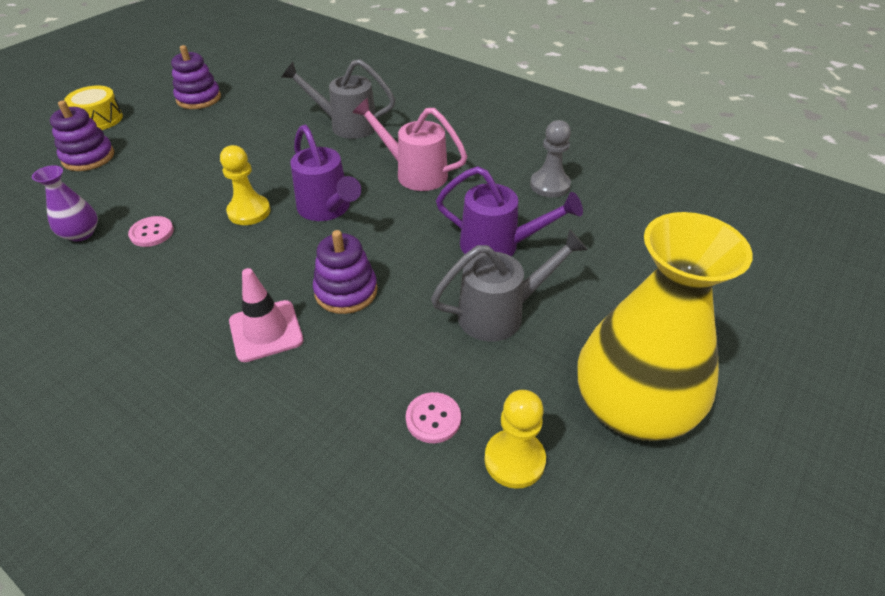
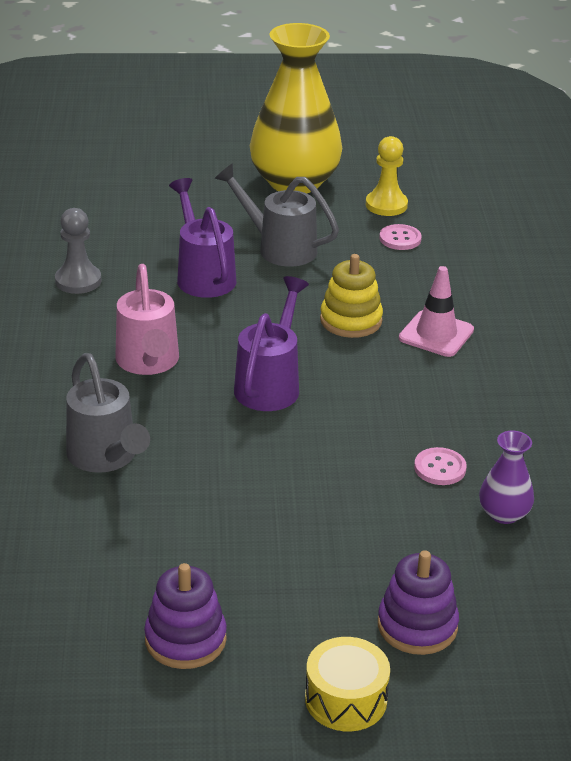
camera: 130 degrees left, 10 degrees down
(249, 212) = (335, 429): yellow pawn -> none
(346, 291) = (351, 320): purple stacking toy -> yellow stacking toy

